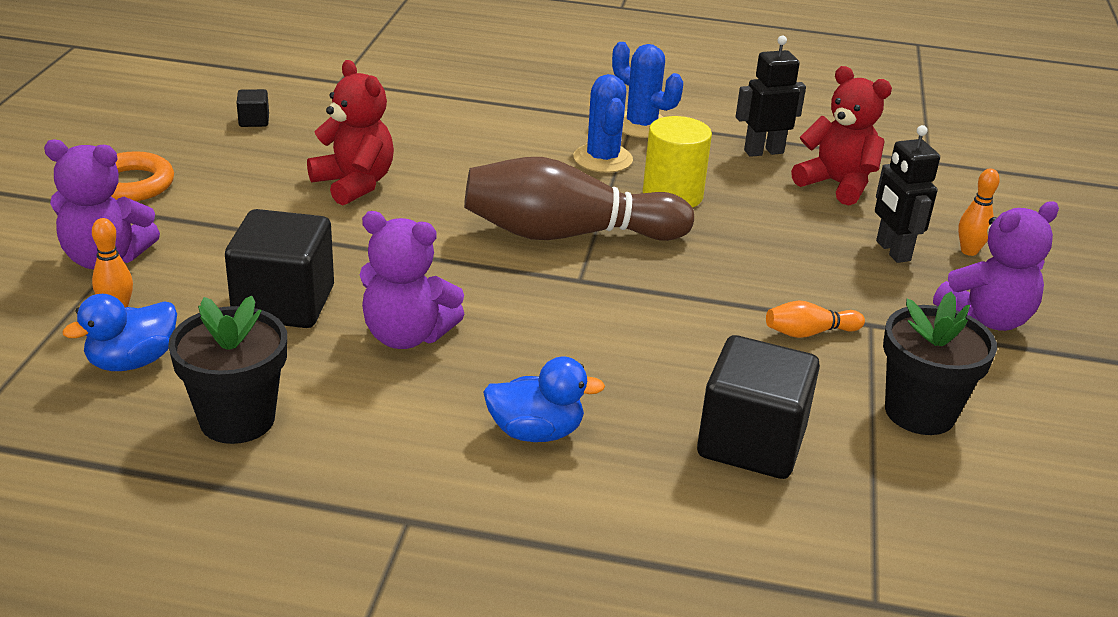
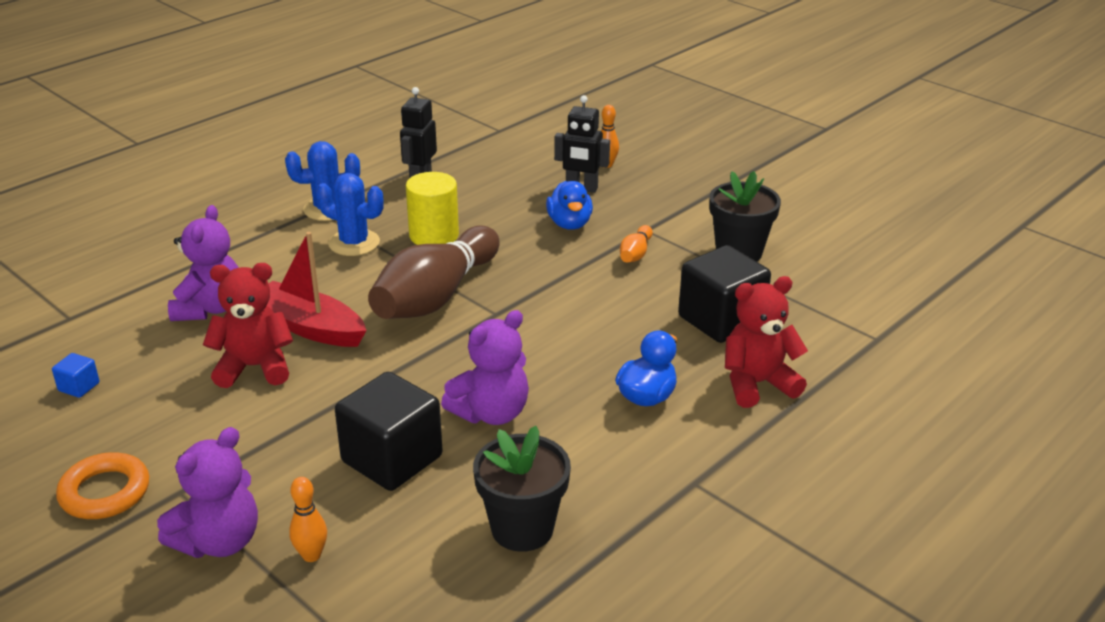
camera: 55 degrees left, 0 degrees up
(132, 361) = (396, 565): blue duck -> blue duck (569, 224)
(254, 121) = (79, 387): black cube -> blue cube
(441, 187) = (309, 327): none -> red boat
(837, 184) = (490, 172): red teddy bear -> red teddy bear (757, 384)
(987, 318) = (675, 191): purple teddy bear -> purple teddy bear (210, 308)

